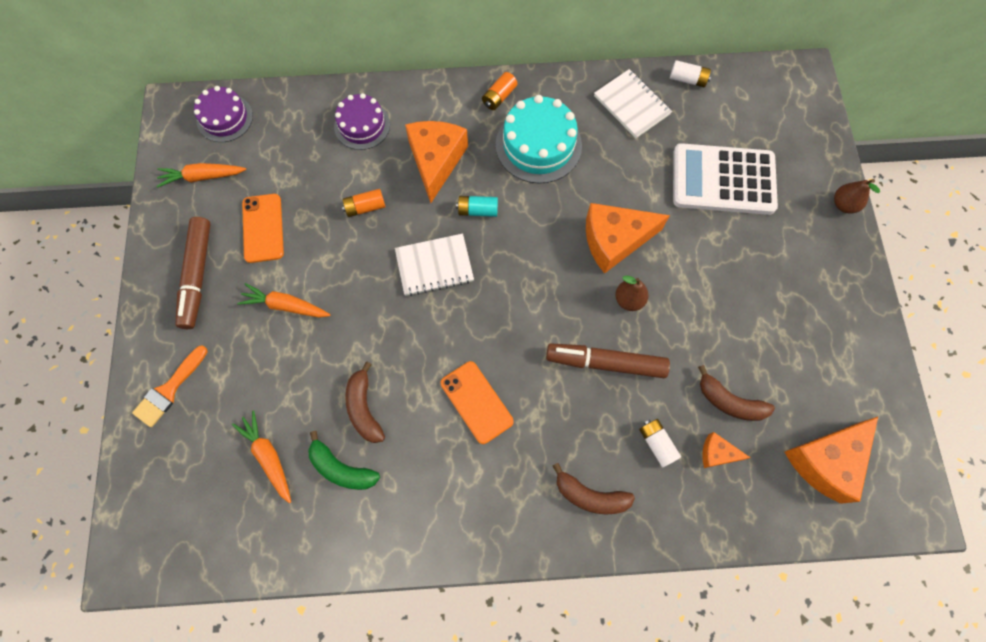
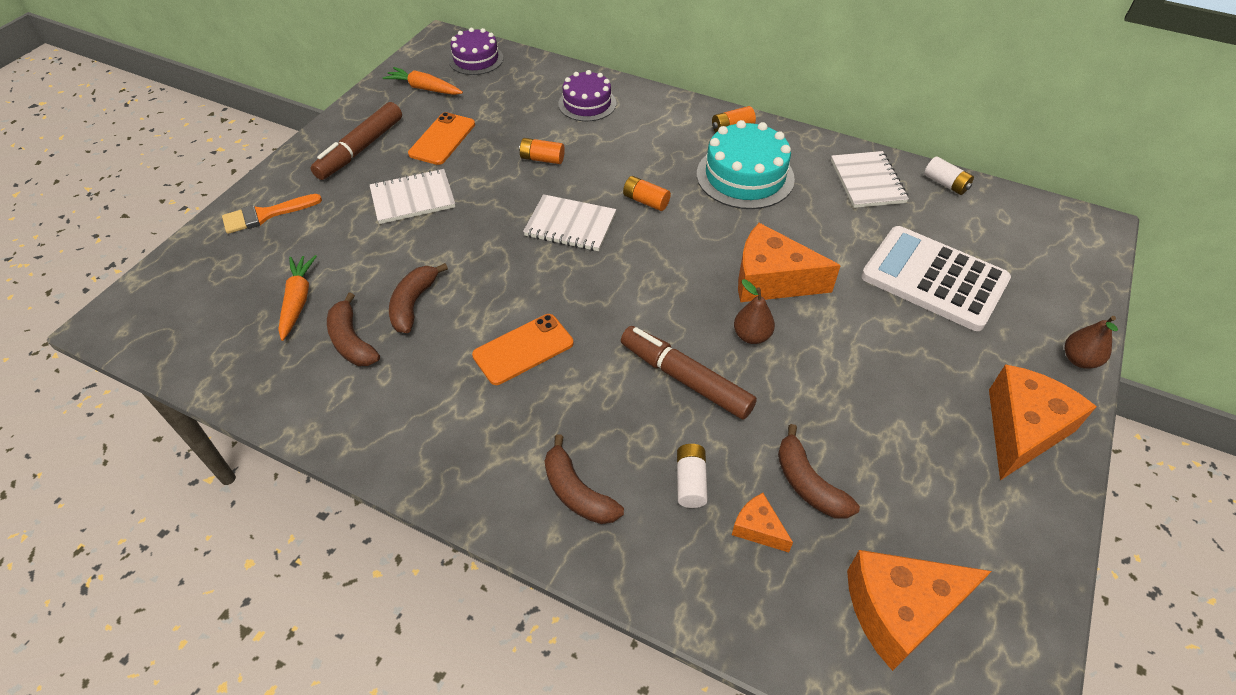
camera: 30 degrees right, 20 degrees down
(285, 306) = (413, 198): orange carrot -> white notebook
(341, 468) = (352, 341): green banana -> brown banana
(436, 161) = (634, 151): orange cheese -> orange cheese (1022, 429)
(476, 402) = (523, 349): orange phone -> orange phone turned 60 degrees clockwise
(477, 210) = (646, 201): turquoise battery -> orange battery

